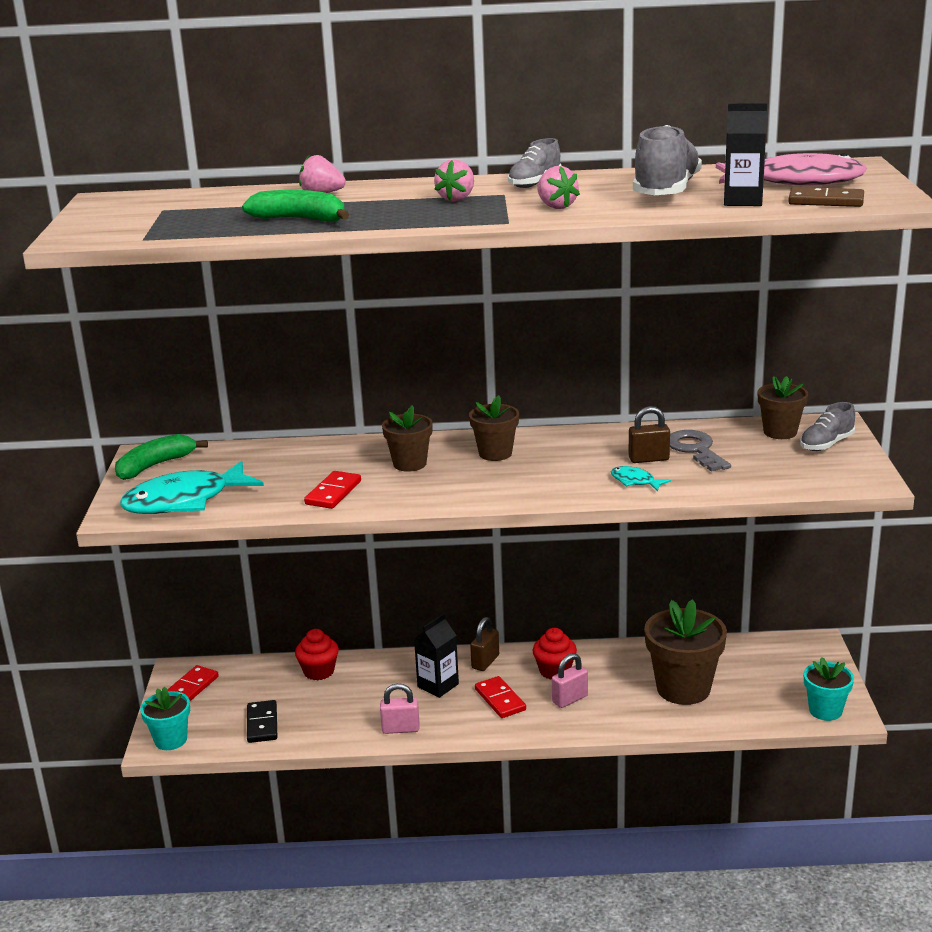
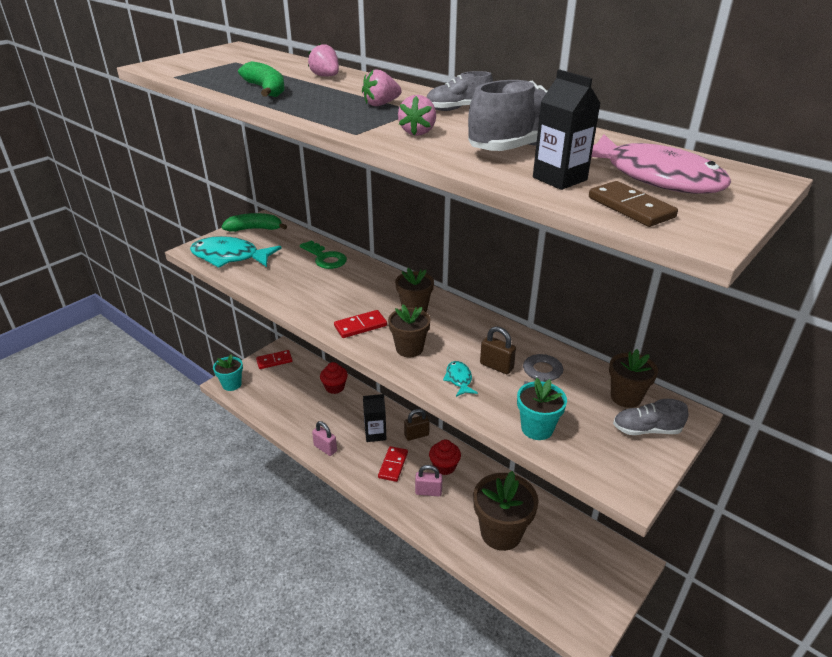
camera: 40 degrees right, 10 degrees up
(262, 724) = (275, 401): black domino -> none
(309, 455) = (325, 258): none -> green key
(333, 493) = (294, 289): red domino -> red domino (360, 326)
(410, 464) = (360, 291): brown flower pot -> brown flower pot (409, 349)
(825, 711) = (573, 621): turquoise flower pot -> turquoise flower pot (537, 428)

